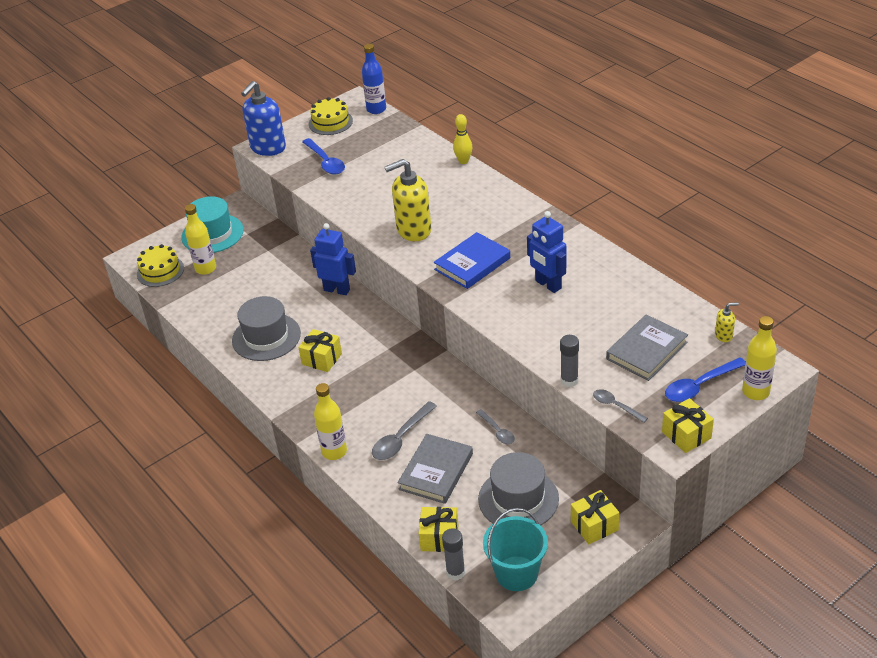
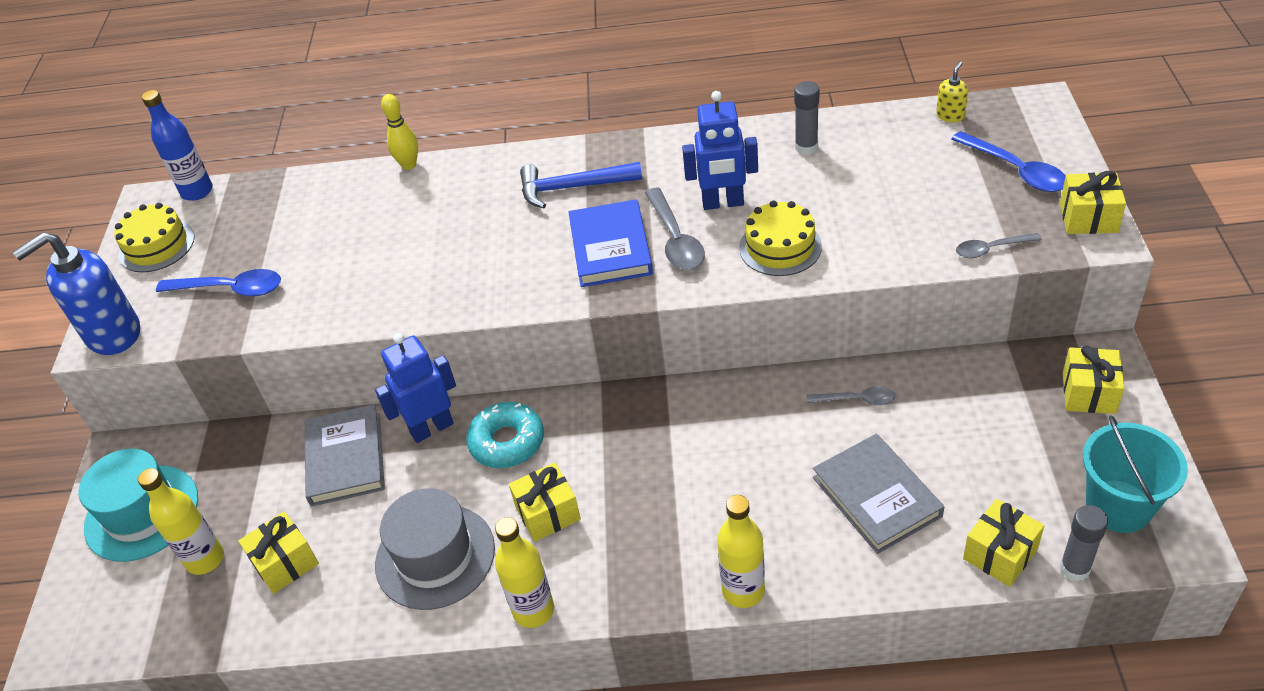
camera: 50 degrees left, 5 degrees up
(160, 271) = (137, 622): yellow cake -> yellow cake (780, 247)
(224, 293) = (285, 563): none -> yellow gift
(268, 148) = (113, 334): blue soap dispenser -> blue soap dispenser turned 75 degrees clockwise
(351, 320) = (507, 442): none -> turquoise donut
(401, 438) = (783, 503): grey spoon -> grey spoon (675, 239)
(413, 230) = (480, 270): yellow soap dispenser -> none
(504, 225) = (573, 187): none -> blue hammer
(518, 499) = (991, 439): grey hat -> none
(569, 380) = (912, 266): grey glue stick -> grey glue stick (806, 147)
(646, 351) = (919, 181): grey book -> grey book (345, 459)
(699, 386) = (1016, 170): blue spoon -> blue spoon turned 45 degrees counterclockwise
(755, 392) = (1061, 136): yellow bottle -> yellow bottle (533, 610)

